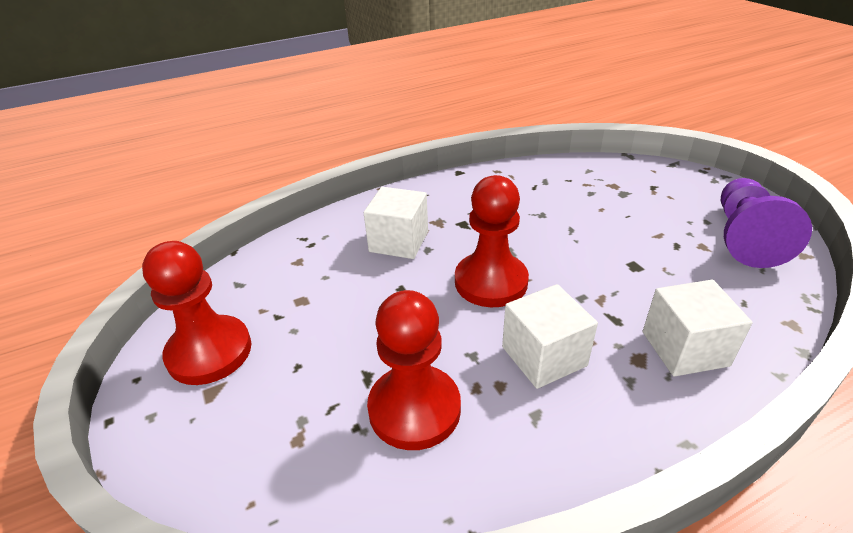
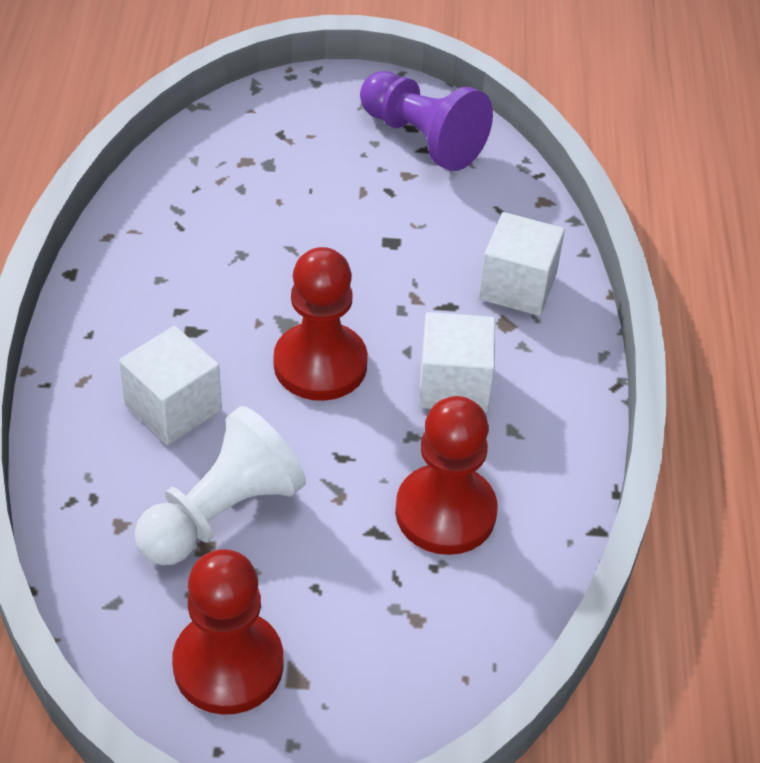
camera: 65 degrees left, 10 degrees up
(332, 295) = (221, 513): none -> white pawn

